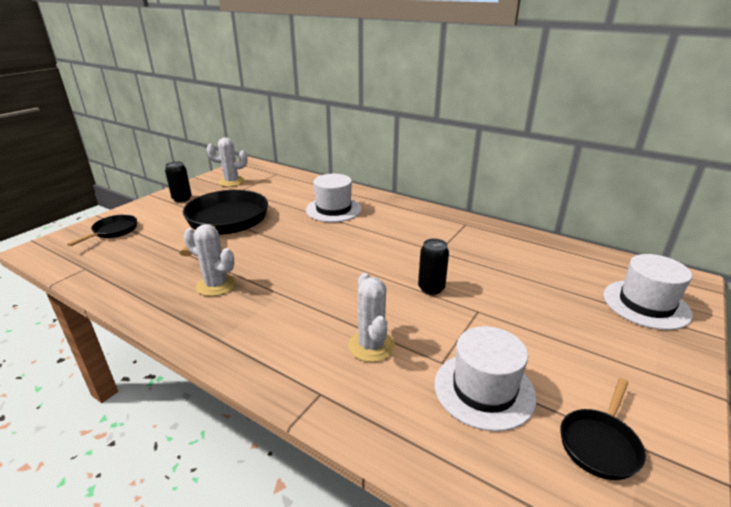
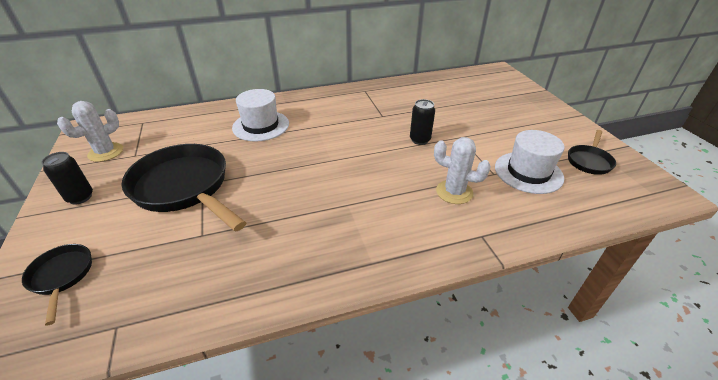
camera: 50 degrees left, 10 degrees up
(216, 285) = (289, 235): white cactus -> none
(600, 444) = (589, 161): black pan -> black pan turned 45 degrees clockwise
(646, 304) = (505, 90): white hat -> none

